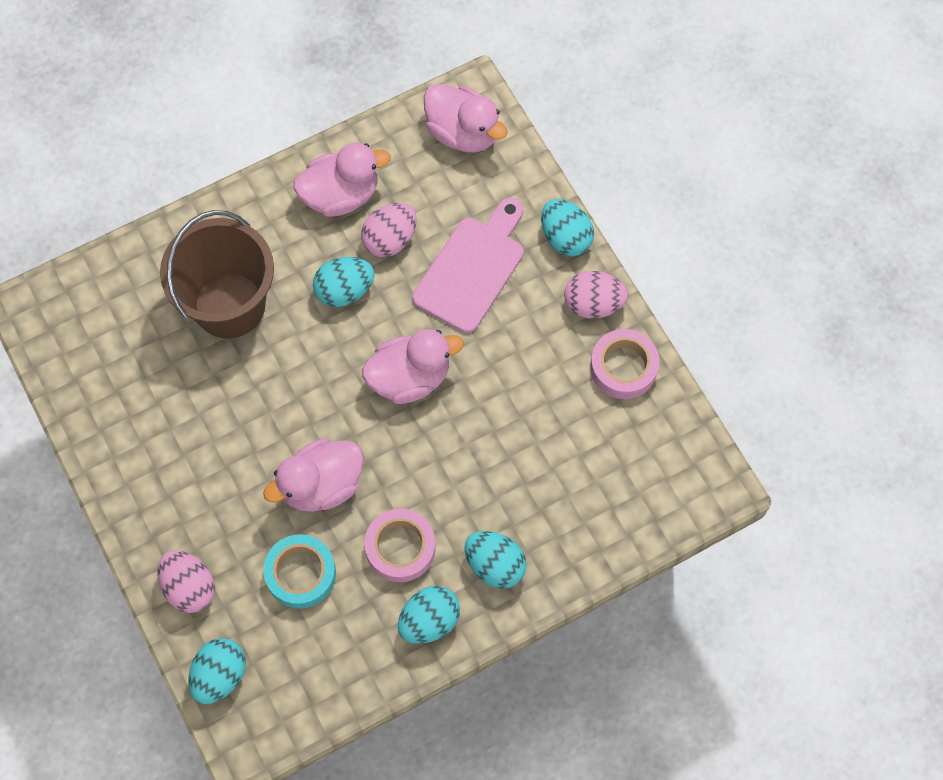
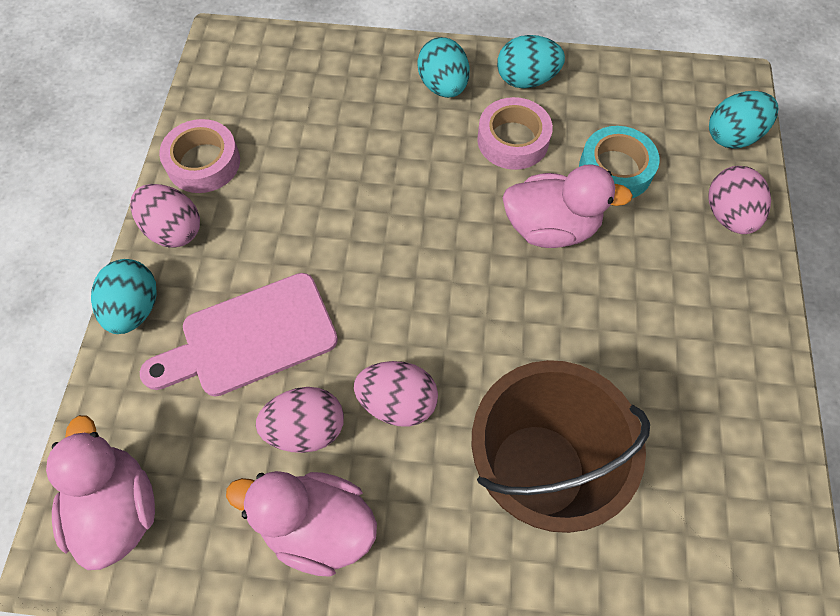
camera: 145 degrees left, 5 degrees down
(344, 290) = (397, 402): turquoise egg -> pink egg
(410, 377) = (398, 271): pink duck -> none

